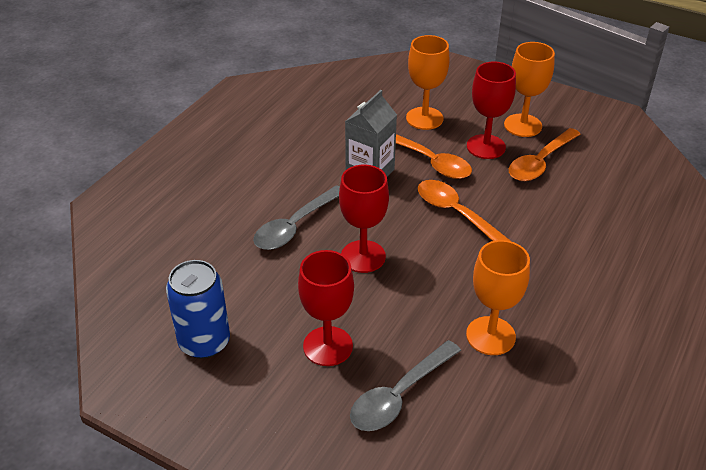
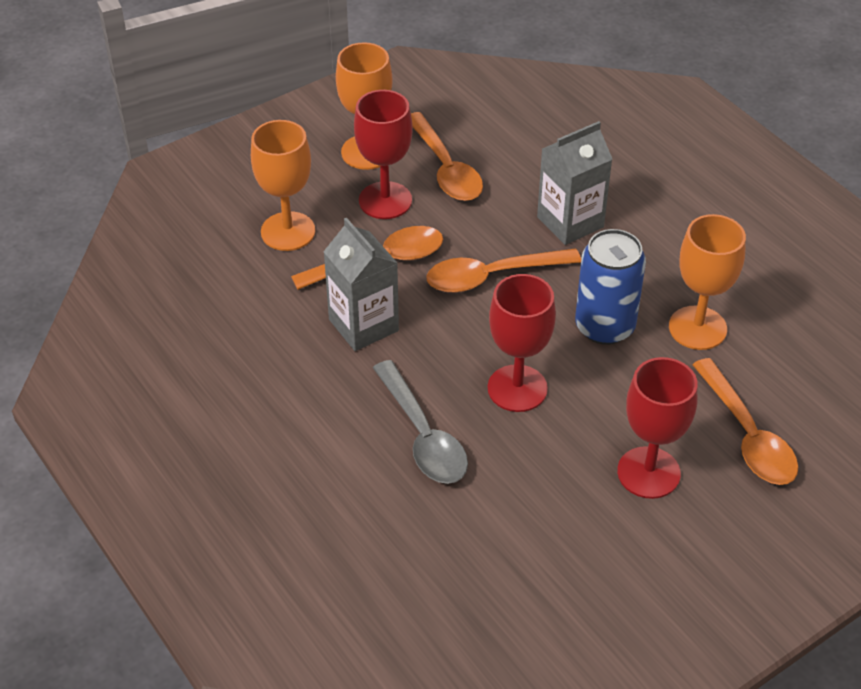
camera: 65 degrees left, 5 degrees up
(204, 342) = (586, 592): blue can -> blue can (604, 327)
(399, 395) = (747, 435): grey spoon -> orange spoon
(542, 236) = (570, 222): none -> grey carton

